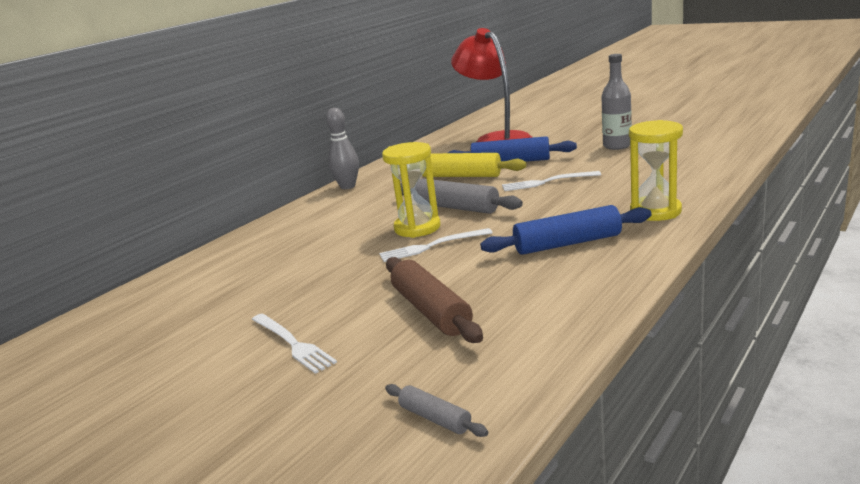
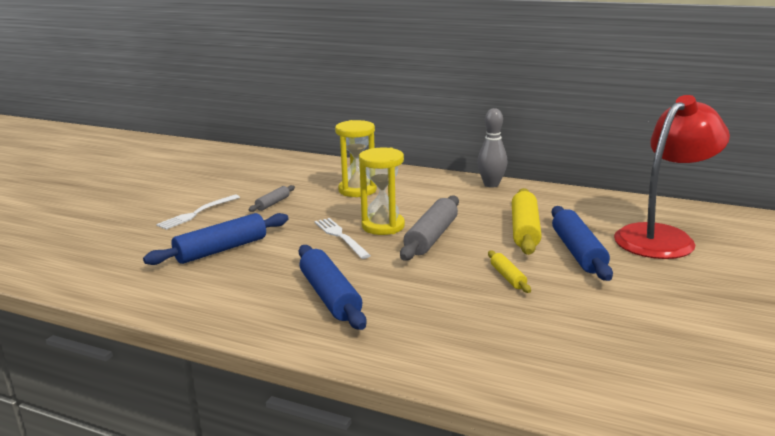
camera: 75 degrees right, 0 degrees up
(431, 311) = (221, 250): brown rolling pin -> blue rolling pin
(435, 418) = (82, 266): grey rolling pin -> grey rolling pin (273, 203)
(547, 182) = (508, 277): white fork -> yellow rolling pin
(617, 146) = (663, 318): grey bottle -> none
(655, 211) = (407, 345): yellow hourglass -> yellow hourglass (357, 190)

